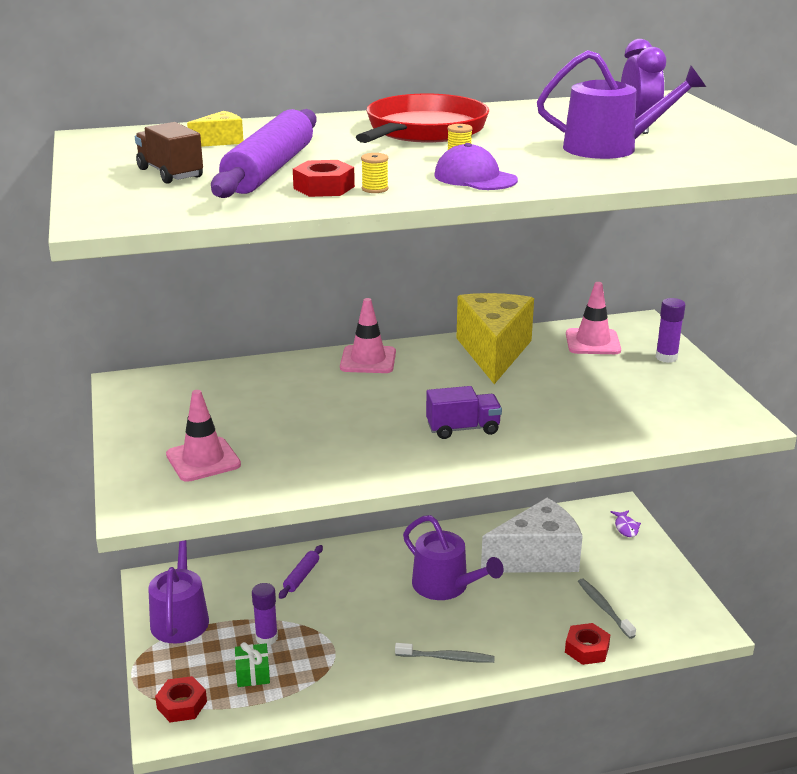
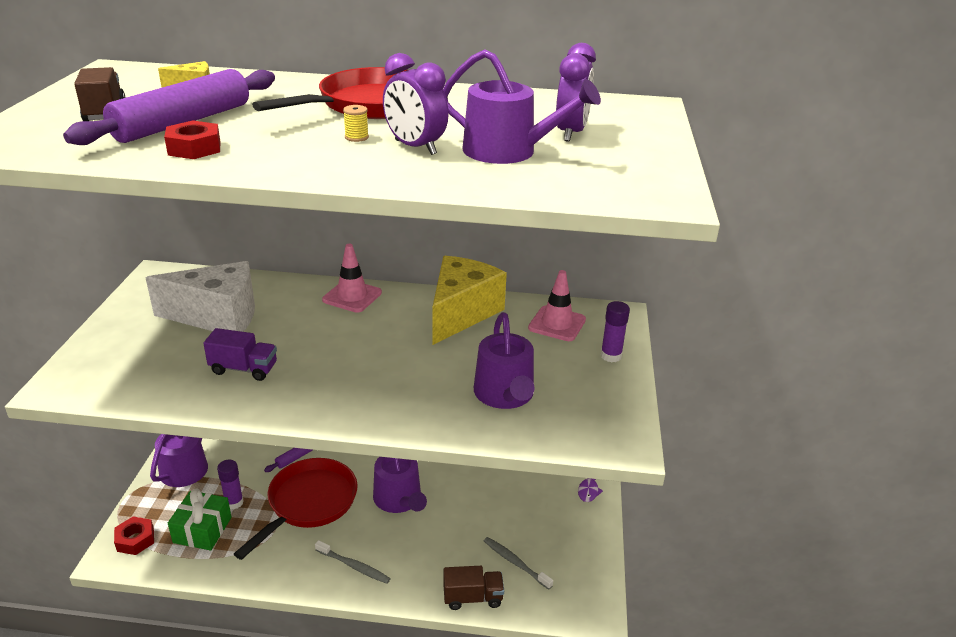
camera: 20 degrees right, 5 degrees up
(203, 460) = (142, 357): pink traffic cone -> none
(252, 673) = (202, 530): green gift -> green gift, size x1.57
(351, 615) = (309, 503): none -> red pan
(375, 189) = (232, 158): yellow spool -> none
(463, 429) = (365, 382): purple truck -> purple truck (244, 369)
(475, 178) = (334, 162): purple cap -> none
(525, 157) = (415, 147): none -> purple clock
(537, 557) = (492, 496): white cheese -> white cheese (218, 316)
(586, 649) = (473, 597): red nut -> brown truck
(604, 409) = (505, 395): none -> purple watering can
(604, 608) = (515, 562): grey toothbrush -> grey toothbrush turned 45 degrees counterclockwise

